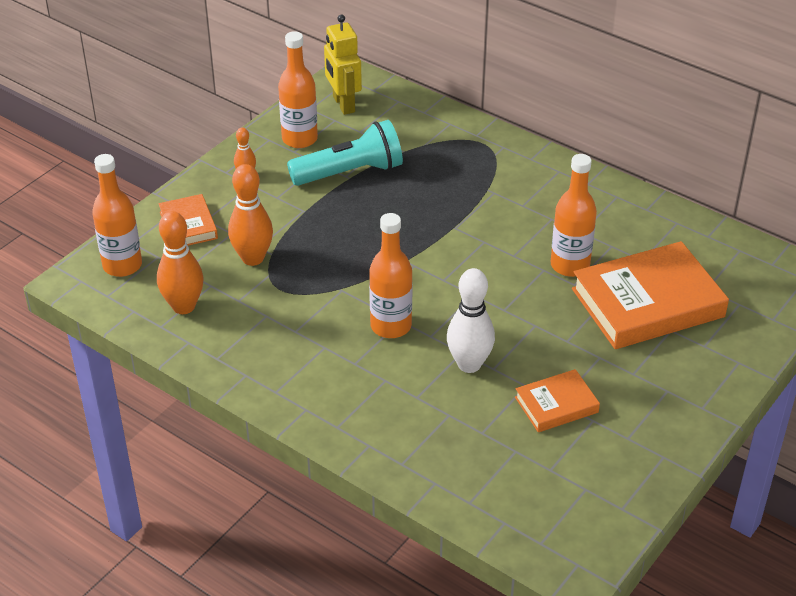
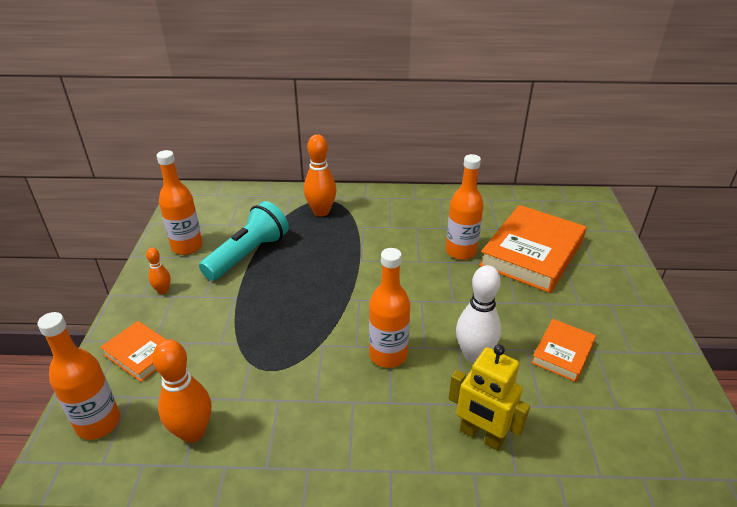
camera: 35 degrees left, 5 degrees down
(253, 258) = (224, 355): orange bowling pin -> orange bowling pin (321, 212)
(343, 104) = (201, 211): yellow robot -> yellow robot (481, 436)

